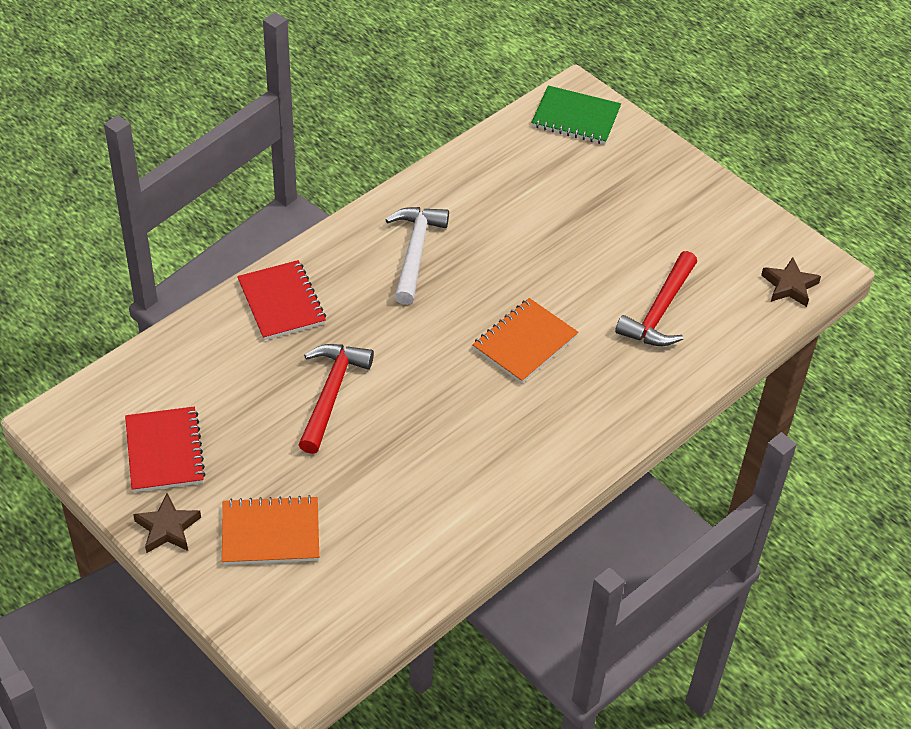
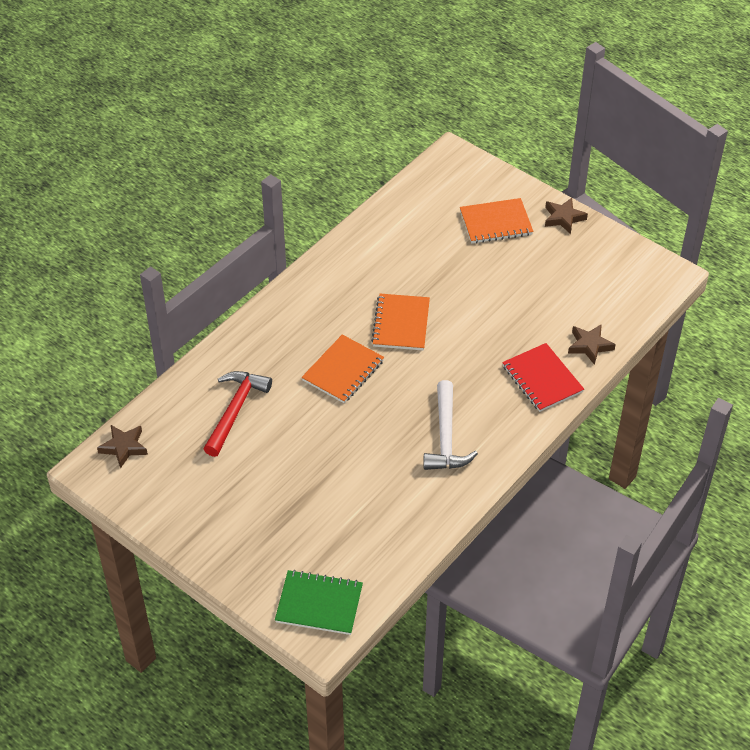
camera: 175 degrees right, 0 degrees up
(164, 451) = (585, 262): red notebook -> none
(207, 335) = (590, 346): none -> brown star
(331, 394) = (482, 314): red hammer -> none
(441, 394) = (401, 324): none -> orange notebook

